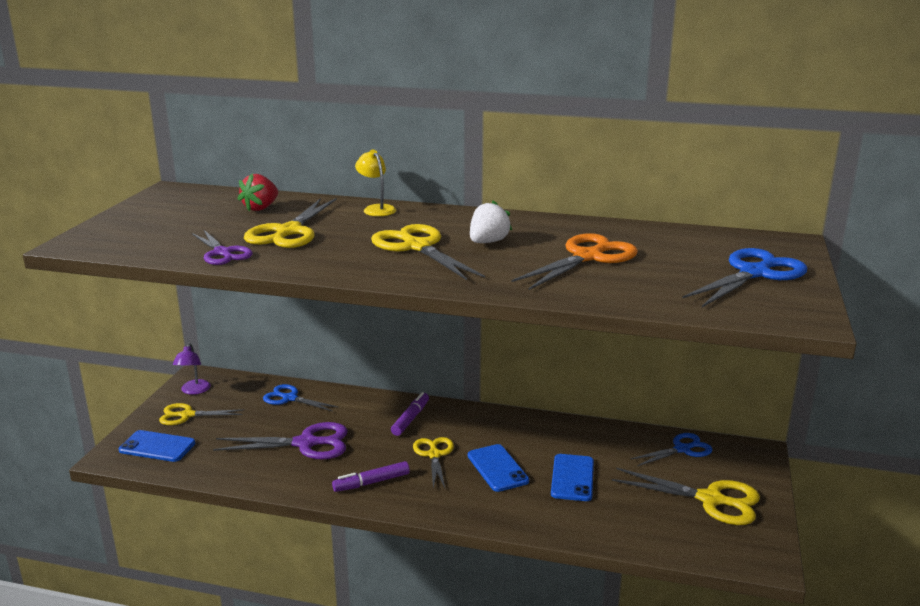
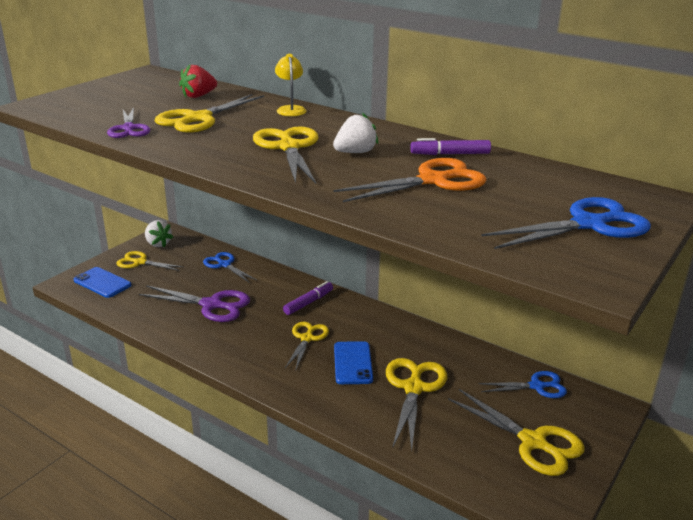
camera: 20 degrees right, 5 degrees up
(194, 391) = (158, 244): purple lamp -> white strawberry
(371, 482) = (240, 350): purple marker -> purple marker (450, 154)
(572, 478) = (414, 388): blue phone -> yellow scissors

